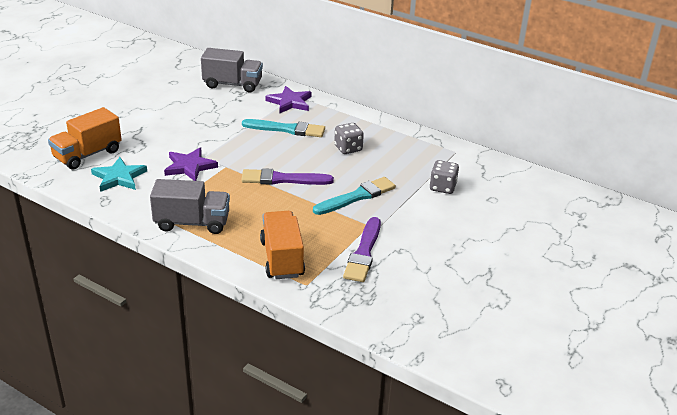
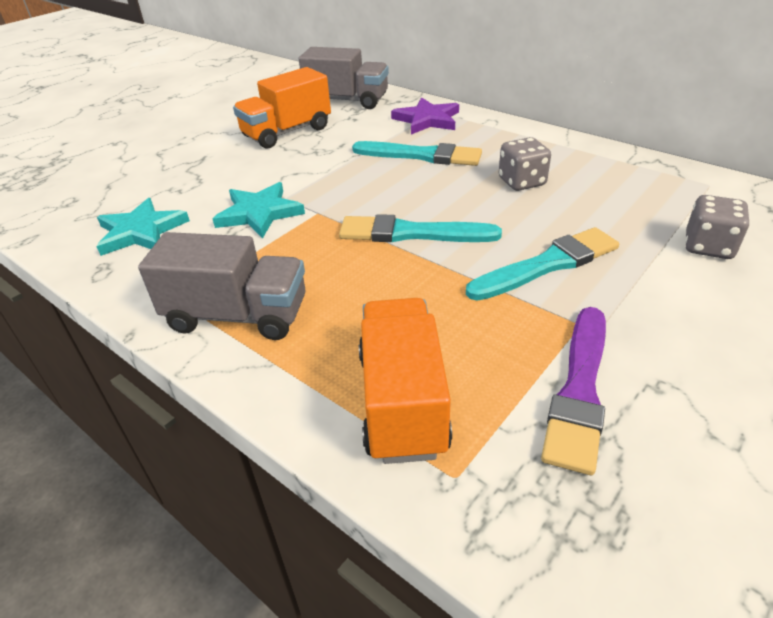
camera: 10 degrees right, 5 degrees up
(87, 155) = (109, 196): orange truck -> orange truck (287, 132)
(189, 166) = (259, 213): purple star -> turquoise star
(283, 179) = (412, 233): purple brush -> turquoise brush

